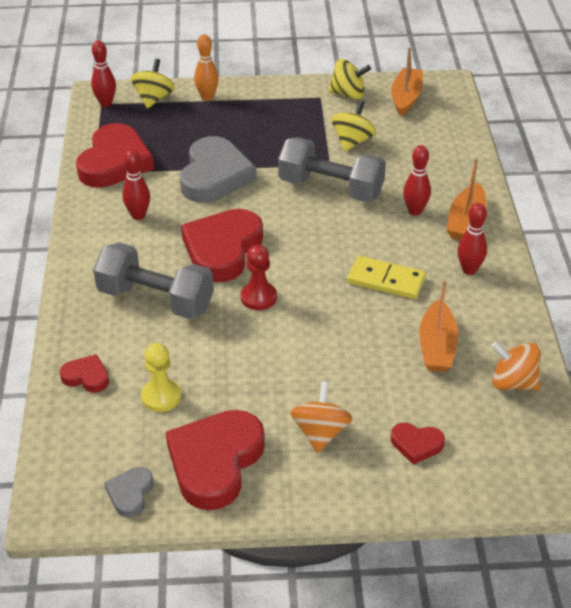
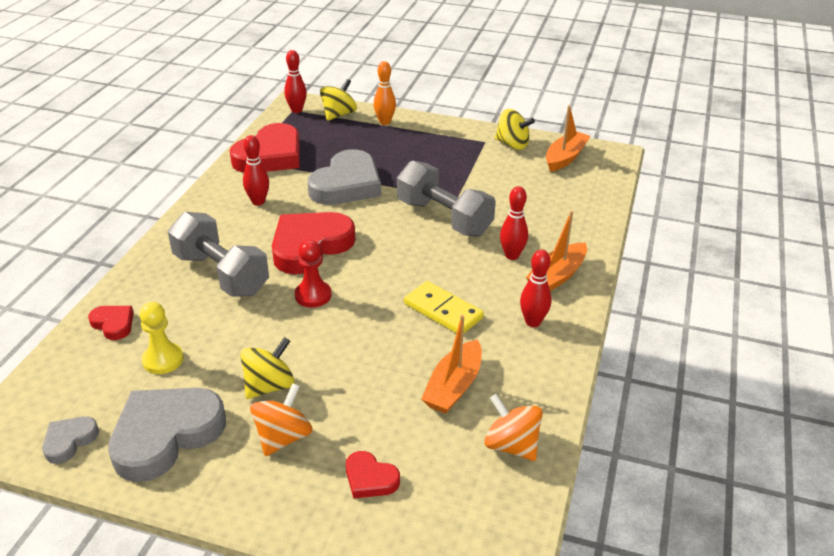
camera: 20 degrees right, 5 degrees down
(215, 462) = (166, 435): red heart -> grey heart
(352, 141) = (491, 183): yellow spinning top -> yellow spinning top (269, 386)

